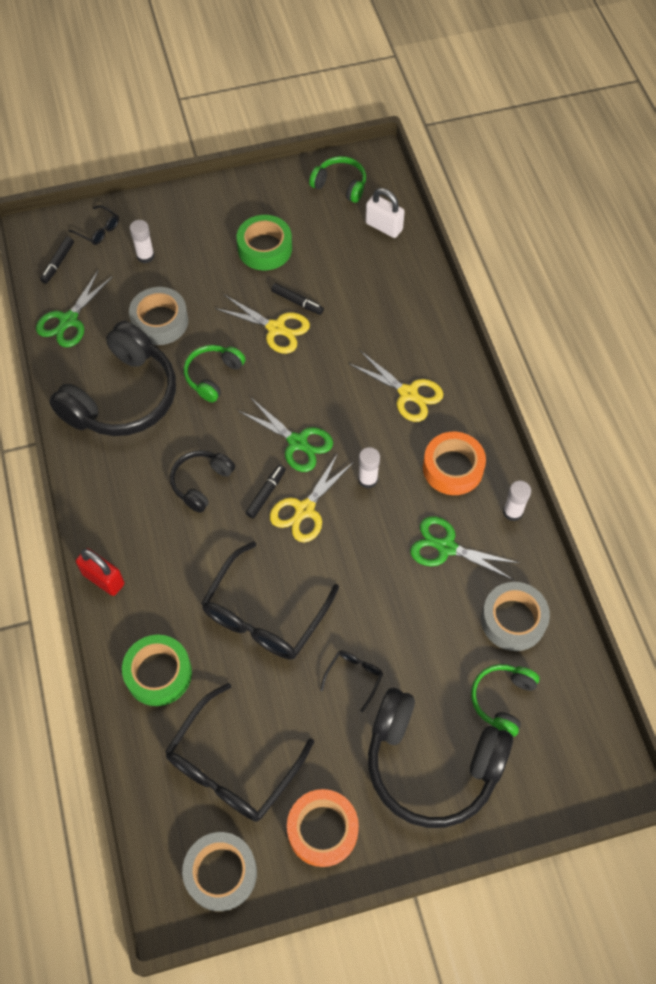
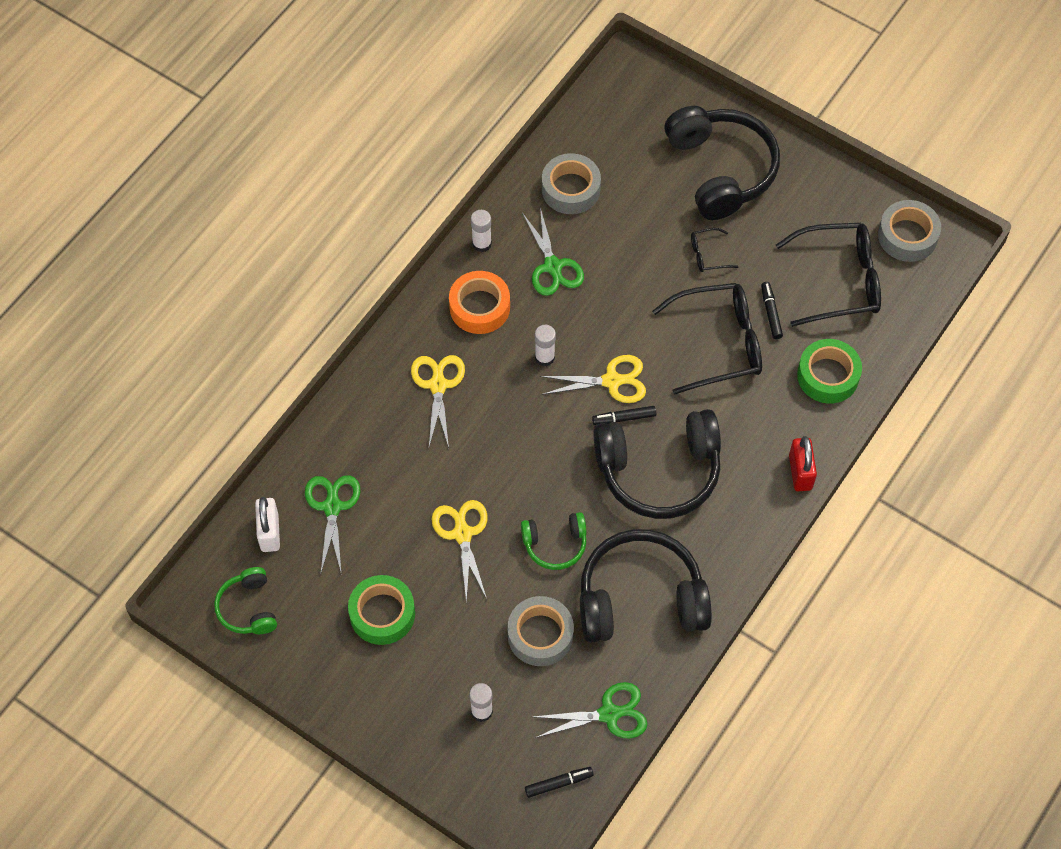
camera: 130 degrees left, 0 degrees up
(98, 230) = (489, 782): black glasses -> none
(201, 483) = (659, 471): black headphones -> black headphones, size x1.95
(297, 302) = (419, 539): black marker -> black marker (771, 313)
(297, 442) = (558, 431): green scissors -> green scissors (332, 507)
(322, 830) = (824, 200): orange tape -> none
(502, 700) = (636, 159): green headphones -> none

